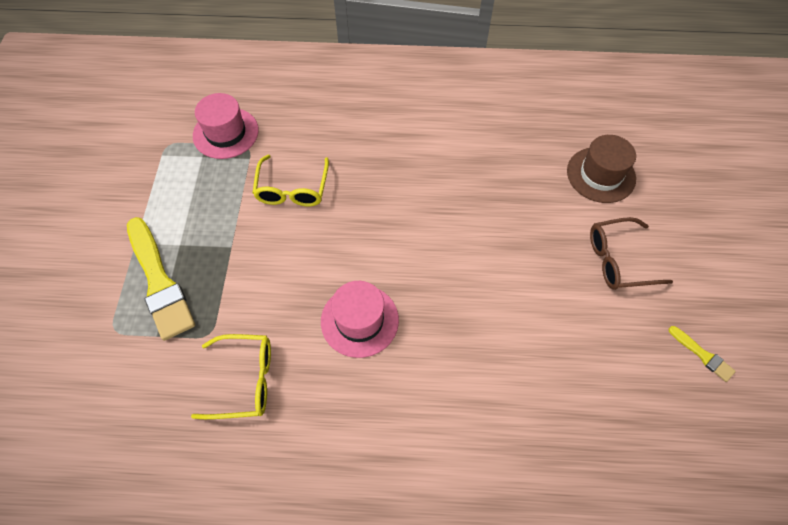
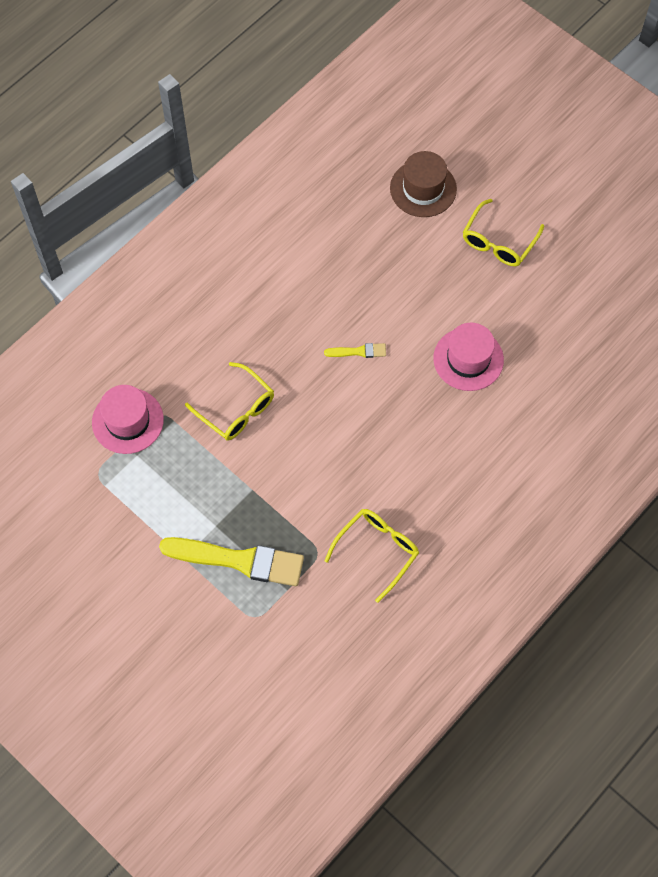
camera: 50 degrees left, 5 degrees up
(359, 320) = (396, 444): pink hat -> pink hat (468, 359)
(618, 260) = (498, 242): brown glasses -> yellow glasses
(702, 355) = (604, 256): yellow brush -> yellow brush (358, 351)

